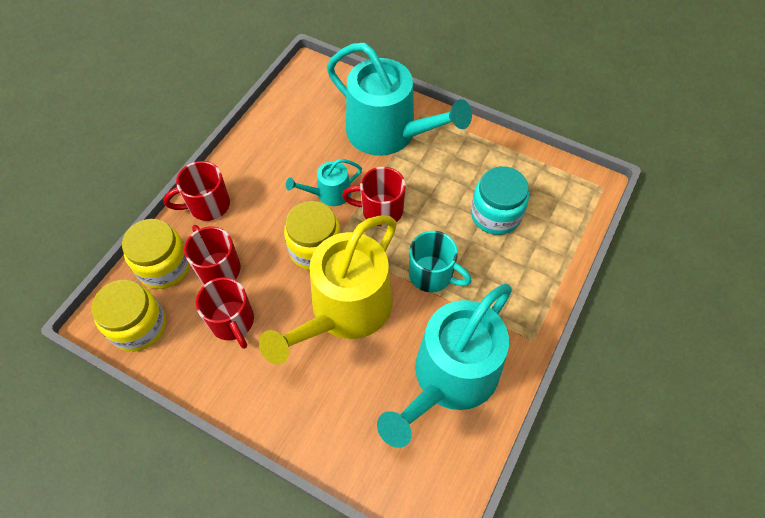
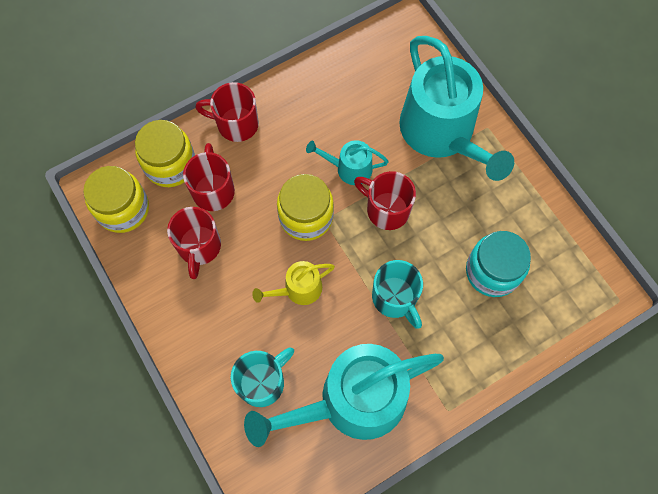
camera: 30 degrees right, 10 degrees up
(345, 310) = (298, 289): yellow watering can -> yellow watering can, size x0.46
(361, 406) = (262, 382): none -> turquoise mug

